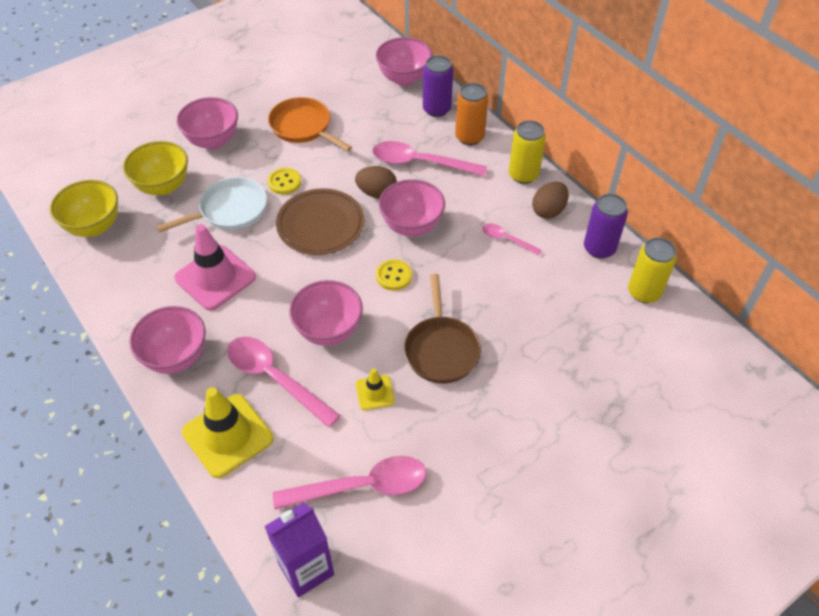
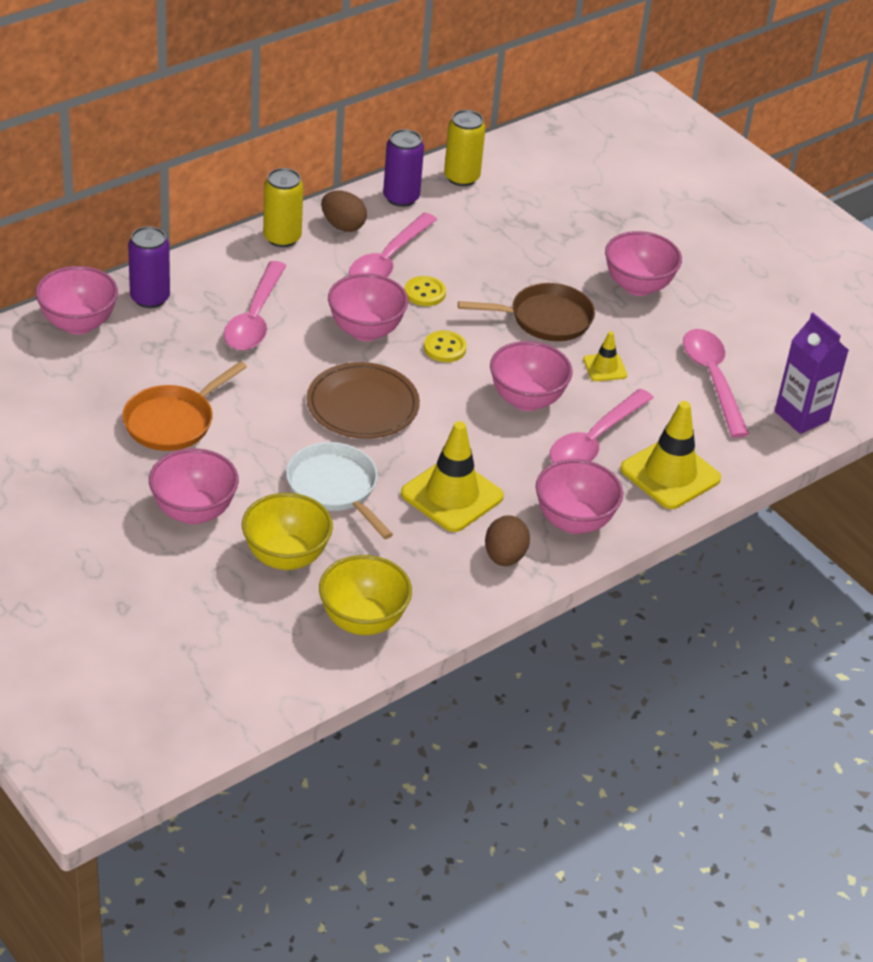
camera: 95 degrees left, 10 degrees down
(215, 278) = (452, 495): pink traffic cone -> yellow traffic cone
(284, 182) = (284, 438): yellow button -> yellow button (425, 293)
(377, 193) = (308, 357): brown egg -> brown egg (504, 557)
(469, 137) = (209, 274): orange can -> none
(502, 430) = (637, 286): none -> pink bowl
(506, 239) = (387, 260): pink spoon -> pink spoon, size x1.93

